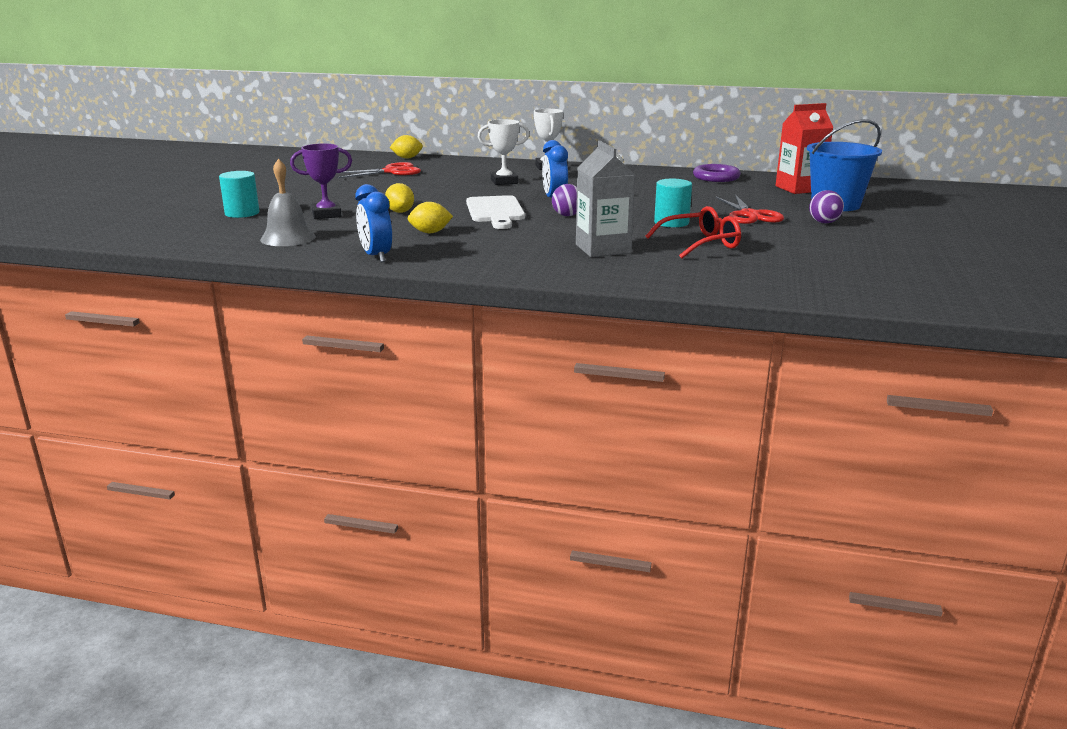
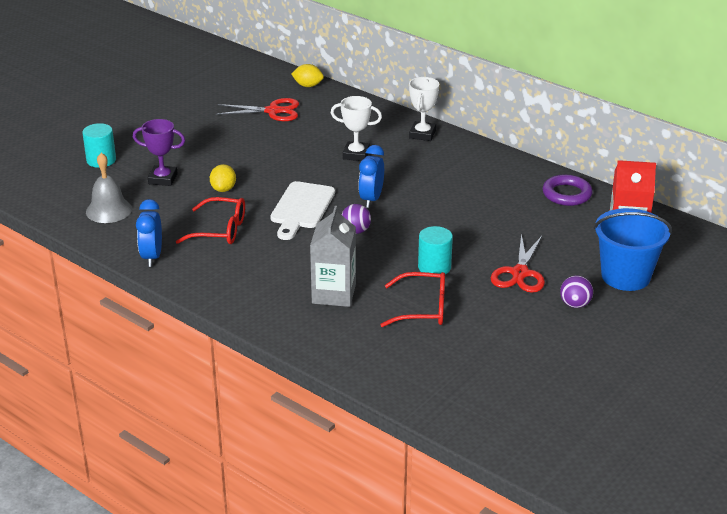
camera: 25 degrees right, 10 degrees up
(430, 232) = (220, 230): yellow lemon -> red glasses

